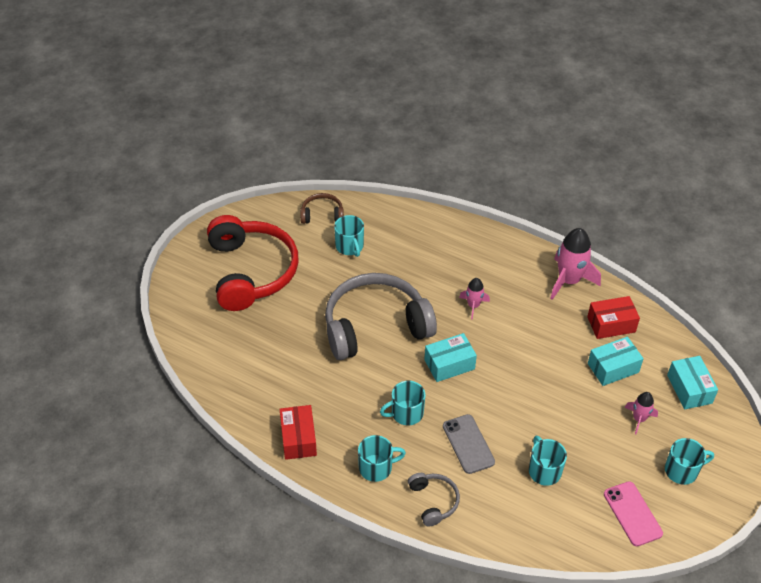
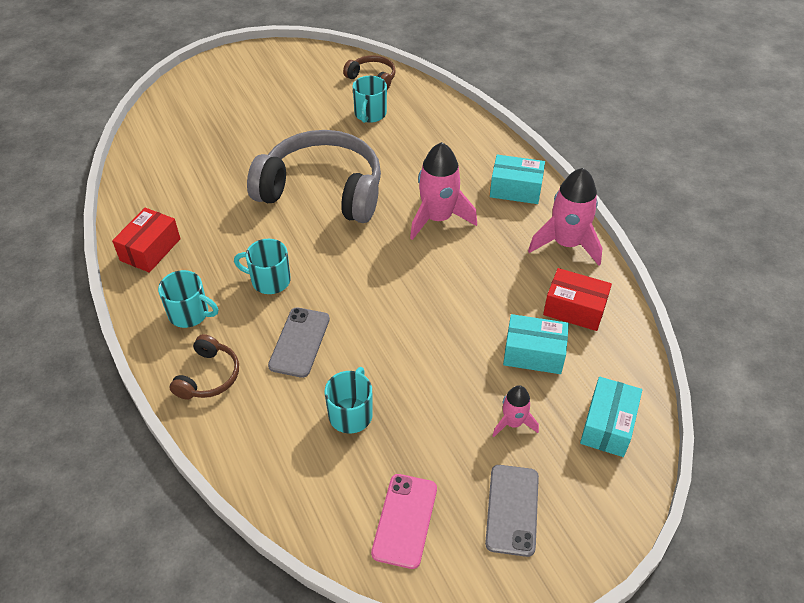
camera: 35 degrees right, 0 degrees up
(251, 272) = (261, 96): red headphones -> none
(433, 501) = (208, 376): grey headphones -> brown headphones
(449, 364) = (358, 259): turquoise box -> turquoise box (515, 189)
(473, 305) = (438, 218): pink rocket -> pink rocket, size x1.84
(682, 470) = (512, 510): turquoise mug -> grey phone

